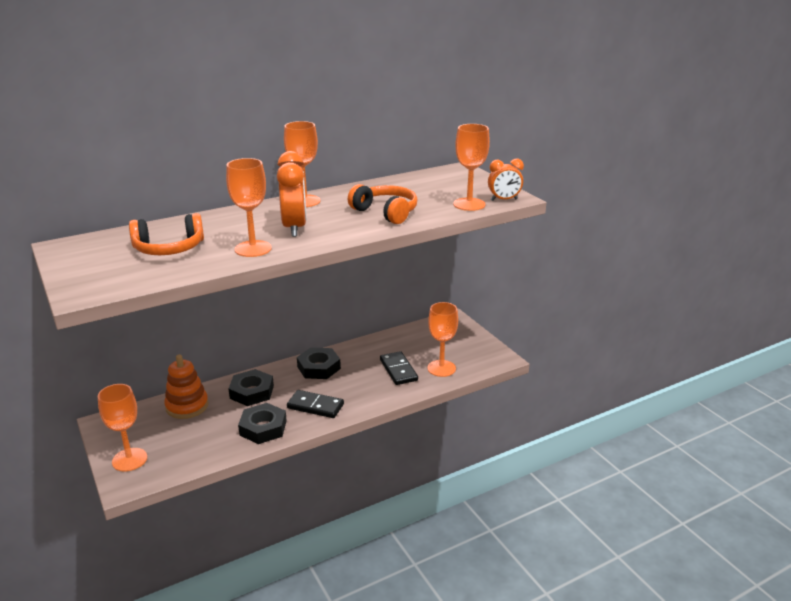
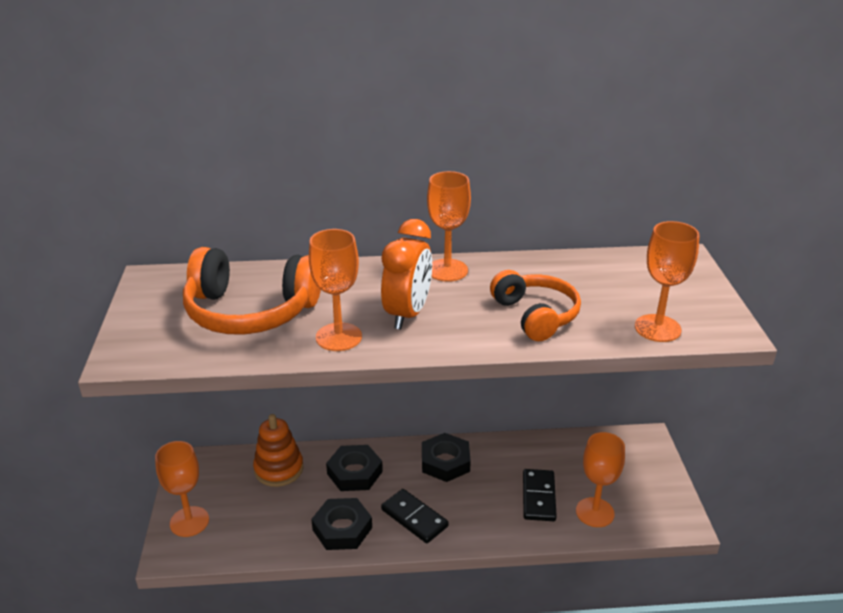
camera: 25 degrees right, 5 degrees up
(169, 248) = (250, 311): orange headphones -> orange headphones, size x1.51
(504, 200) = (713, 332): orange clock -> none

